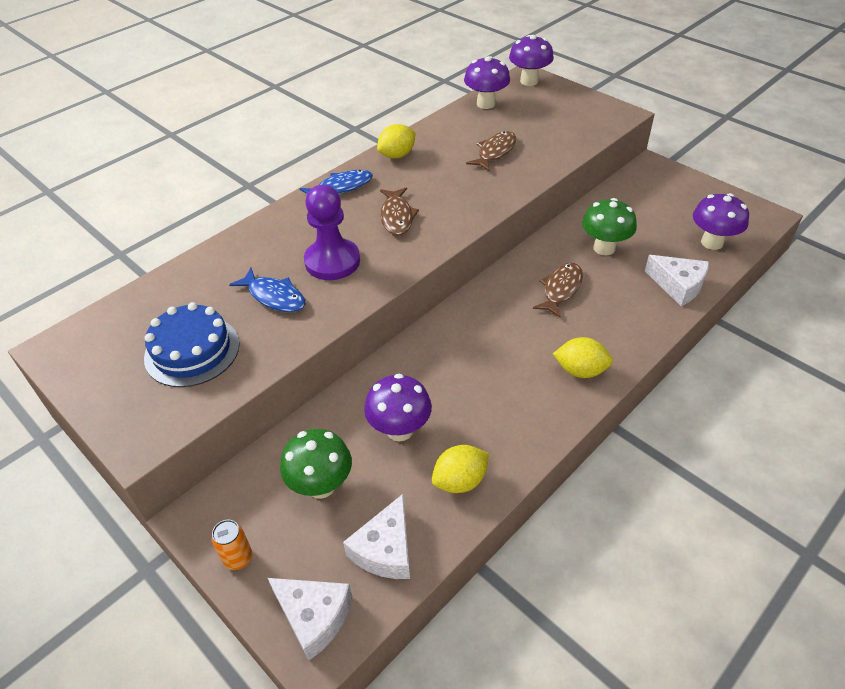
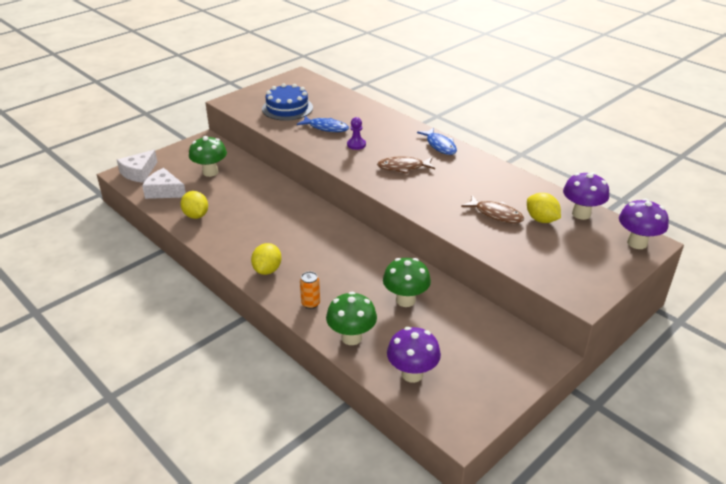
camera: 90 degrees right, 10 degrees down
(238, 558) = (178, 152): orange can -> orange can (310, 303)
(274, 296) = (326, 128): blue fish -> blue fish turned 105 degrees counterclockwise
(332, 261) = (356, 144): purple pawn -> purple pawn, size x0.52
(397, 155) = (485, 168): yellow lemon -> yellow lemon (541, 219)
(400, 430) = (239, 196): purple mushroom -> none
(561, 289) = (354, 270): brown fish -> none
(678, 286) = (351, 337): white cheese -> green mushroom

